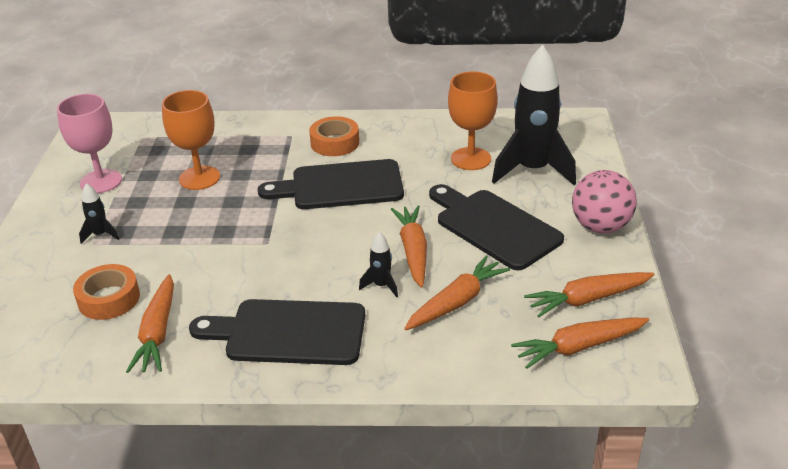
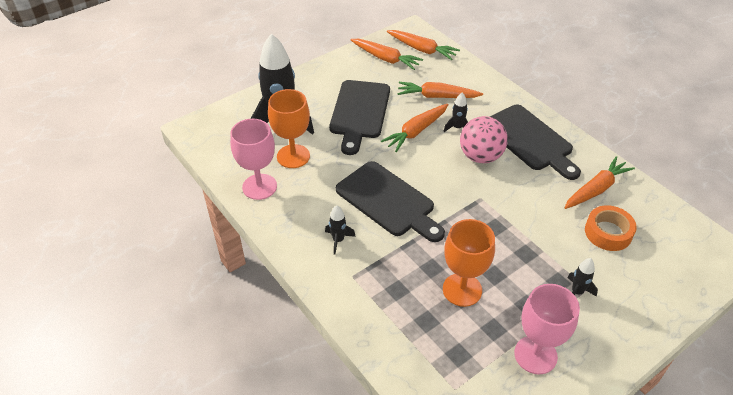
camera: 130 degrees left, 10 degrees up
(335, 143) = (338, 240): orange tape -> black rocket
(450, 128) = (259, 187): none -> pink goblet
(600, 227) = (318, 76): pink ball -> pink ball (480, 156)

